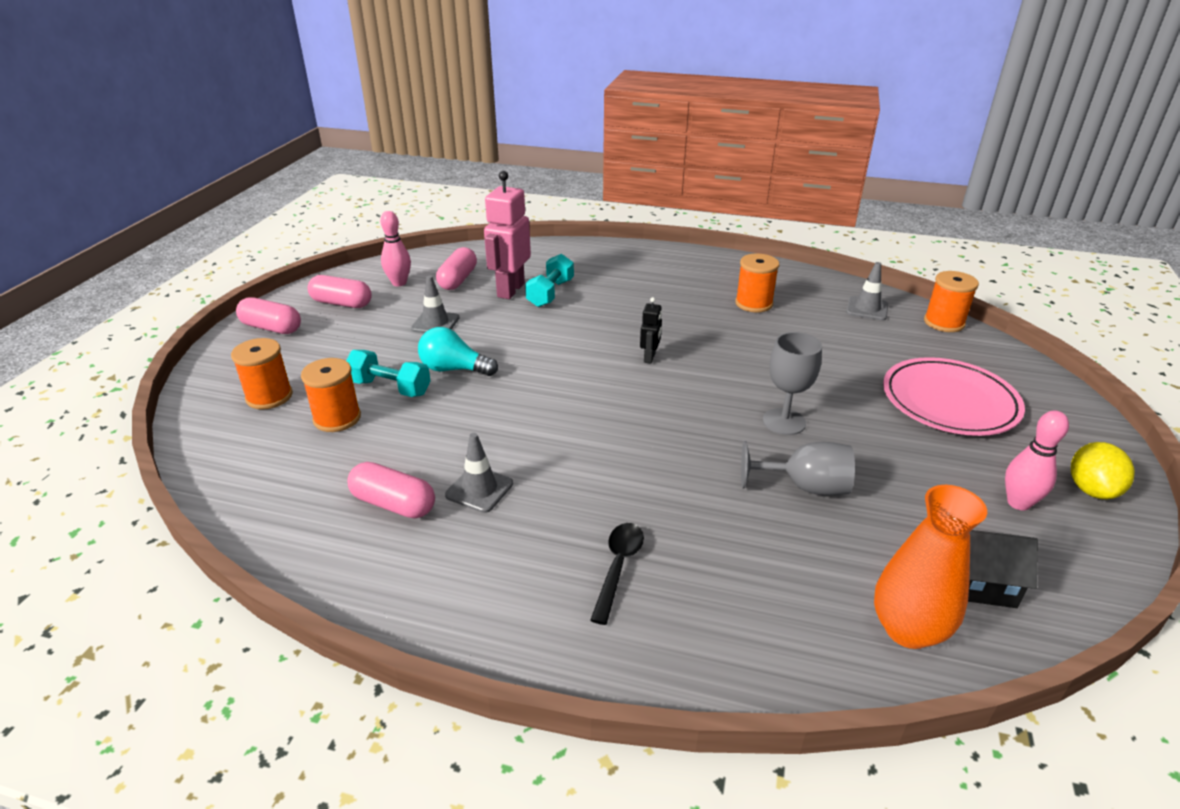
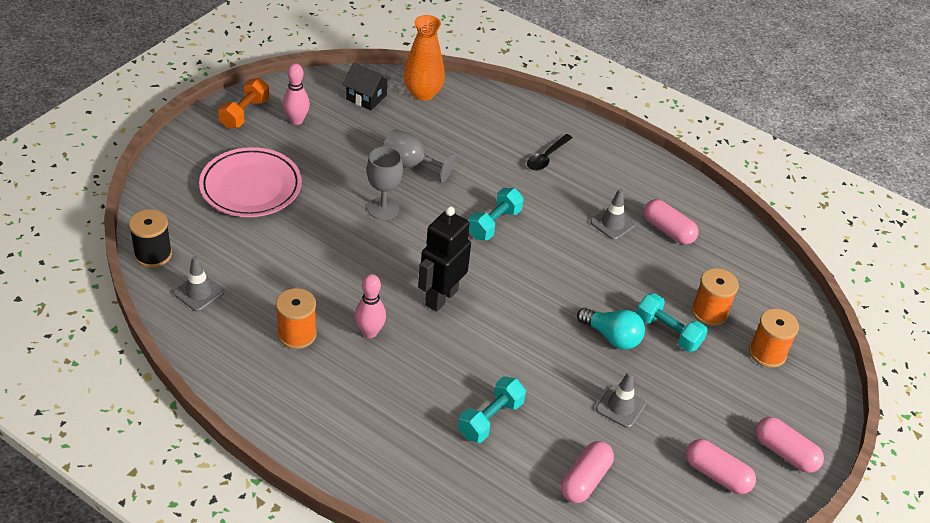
camera: 165 degrees left, 10 degrees up
(399, 283) = (653, 496): pink bowling pin -> pink bowling pin (369, 332)
(510, 290) = (531, 439): pink robot -> none
(640, 443) = (494, 224): none -> turquoise dumbbell
(650, 358) = (441, 297): black robot -> black robot, size x2.05
(944, 323) = (153, 254): orange spool -> black spool
(1091, 490) = (245, 113): yellow lemon -> orange dumbbell

